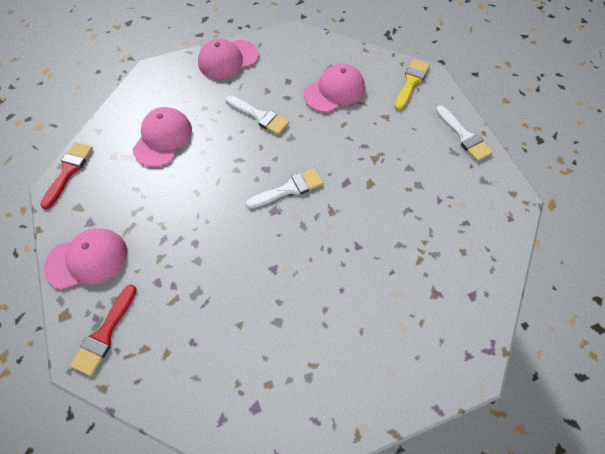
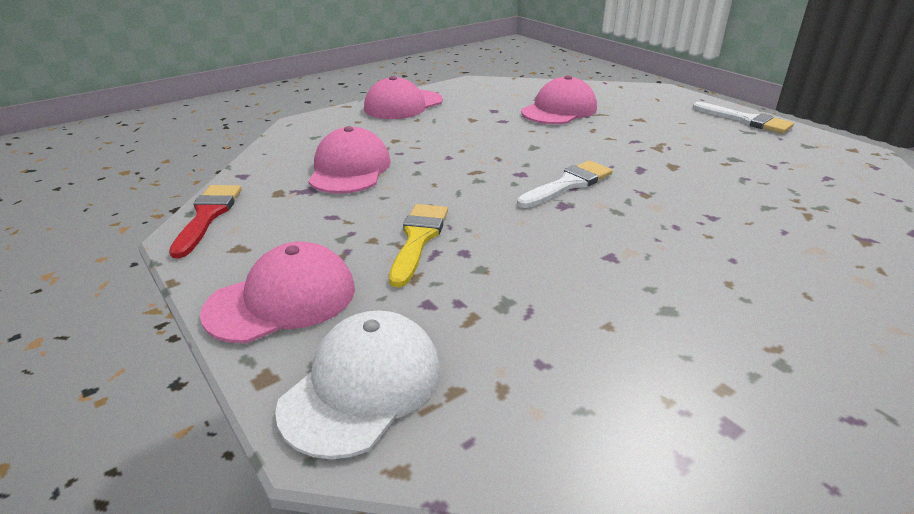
camera: 15 degrees left, 30 degrees down
(104, 334) = (362, 386): red brush -> white cap
(259, 116) = (477, 137): white brush -> none
(411, 82) = (644, 95): yellow brush -> yellow brush (418, 239)

